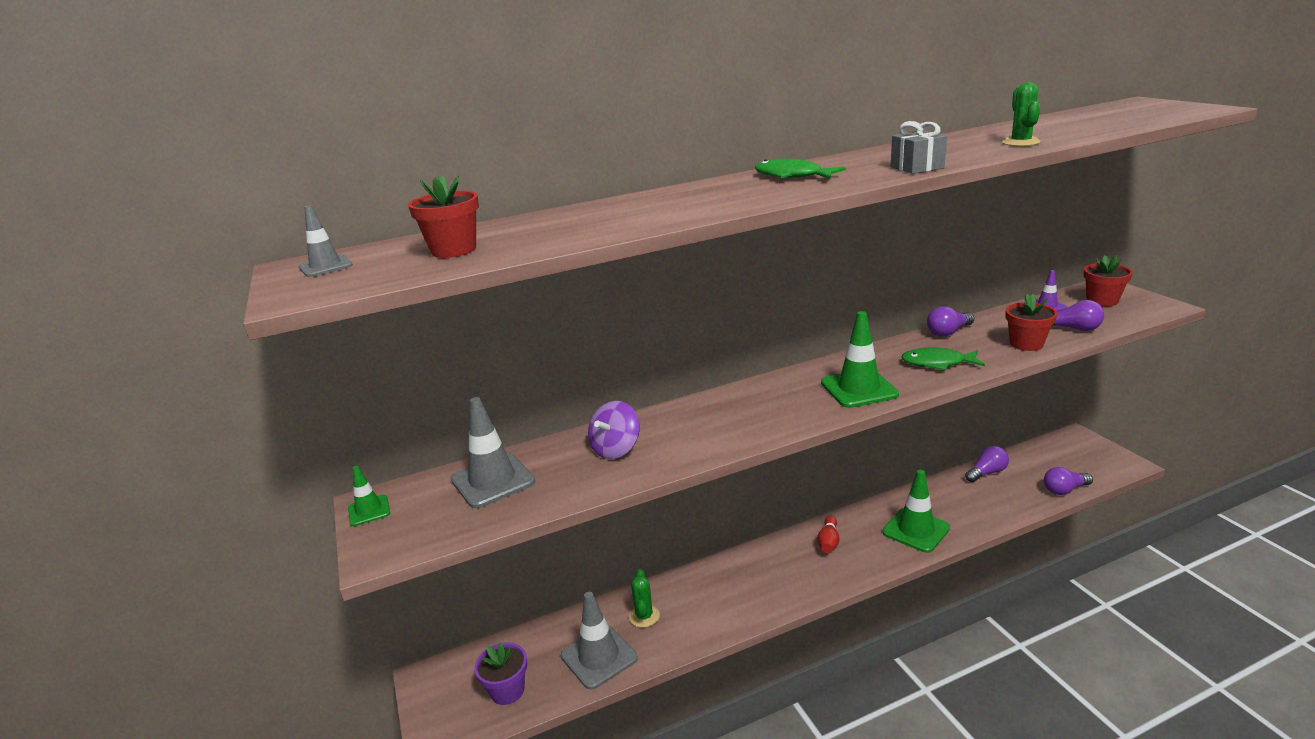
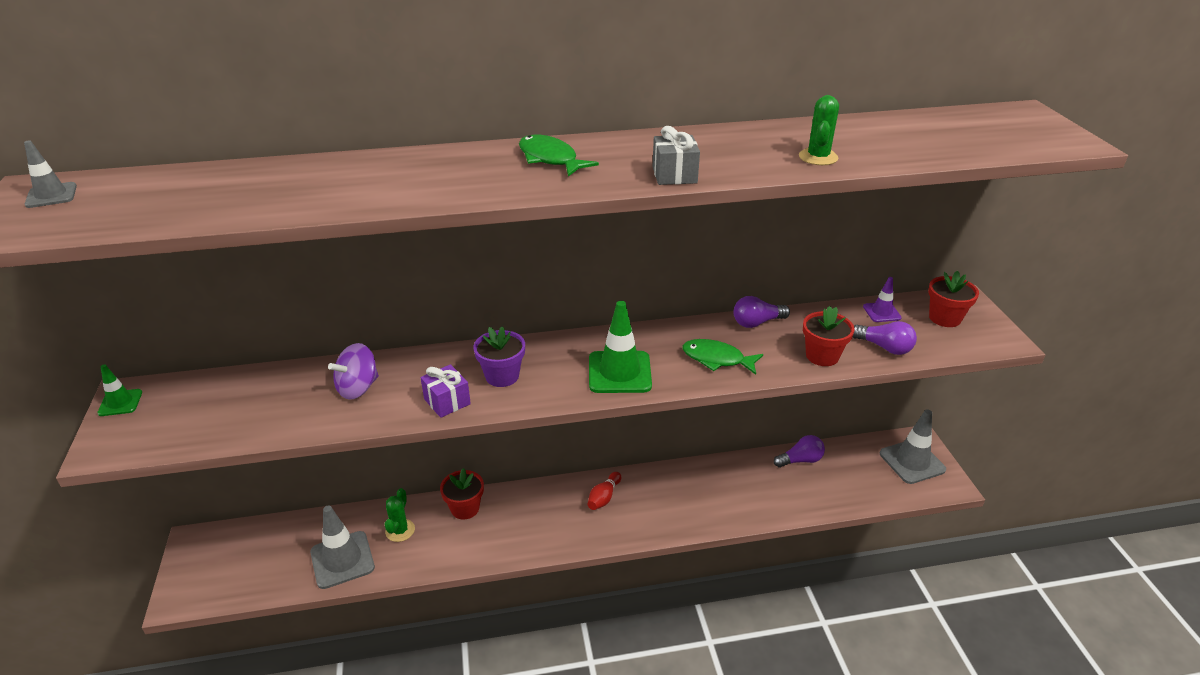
camera: 10 degrees right, 10 degrees up
(454, 250) = (166, 199): red flower pot -> red flower pot (465, 508)
(493, 481) = (235, 397): grey traffic cone -> grey traffic cone (912, 461)
(507, 690) = (253, 571): purple flower pot -> purple flower pot (502, 376)
(714, 442) = (447, 401): none -> purple gift
(916, 530) = (693, 505): green traffic cone -> none
(1064, 490) = (865, 498): purple light bulb -> none

